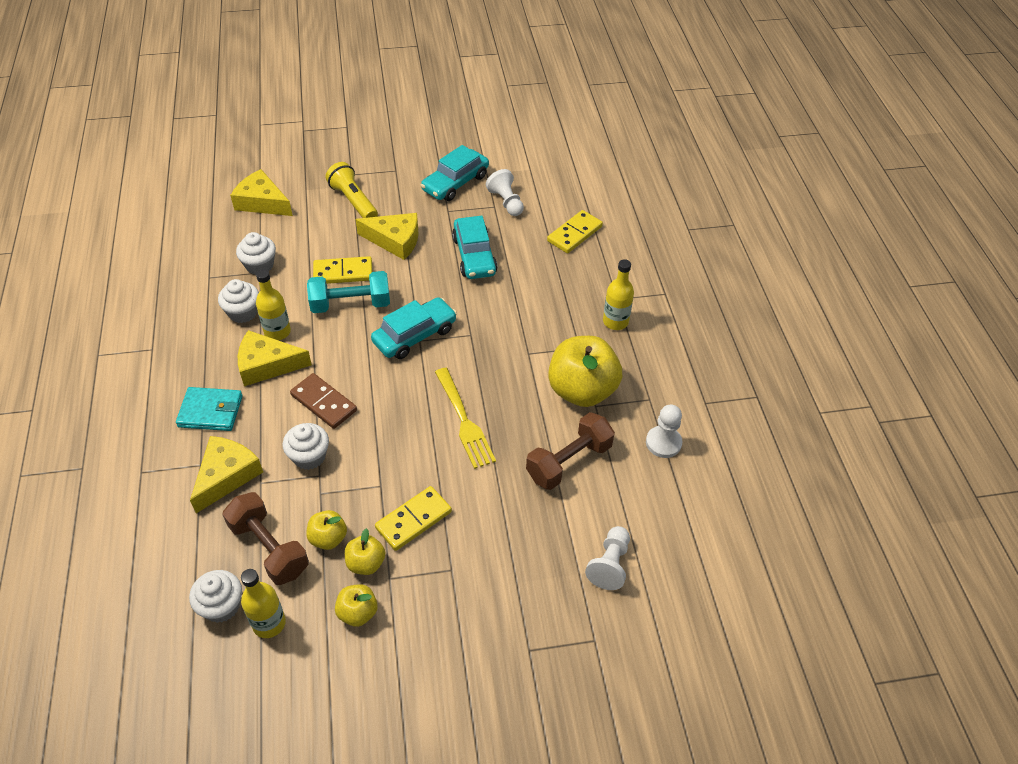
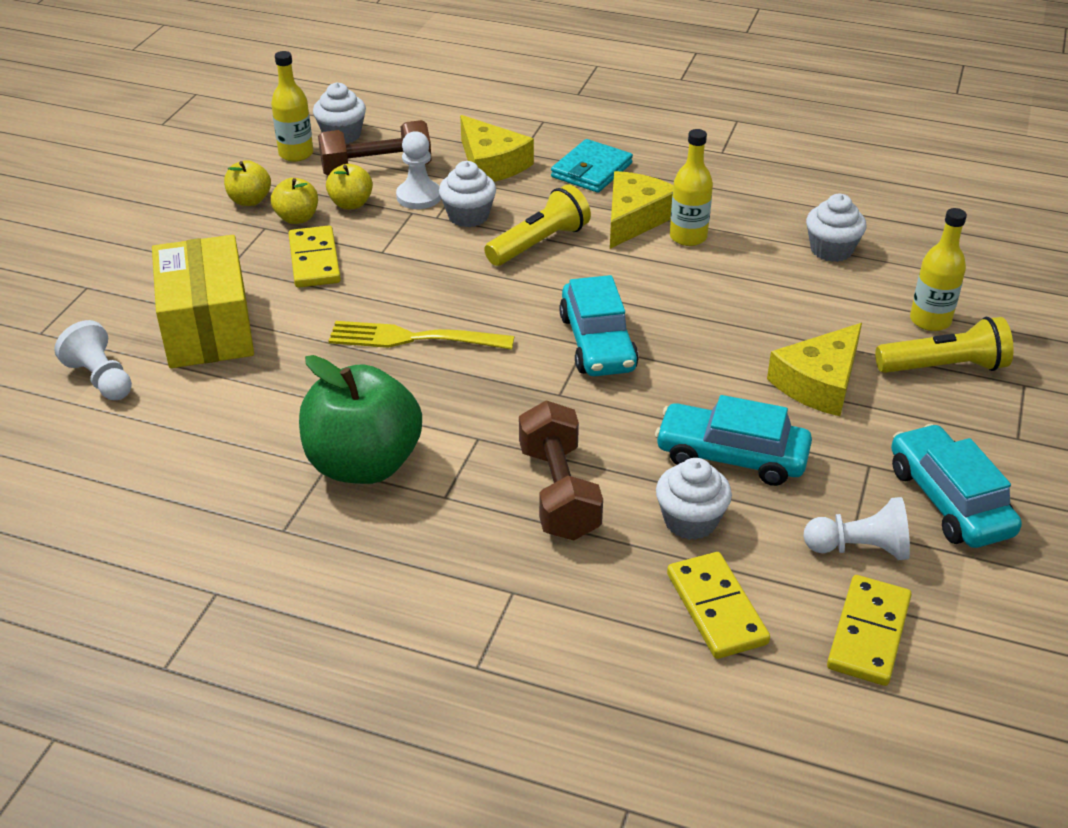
camera: 120 degrees right, 10 degrees down
(243, 312) = (743, 220): white cupcake -> white cupcake (690, 521)
(262, 202) = (980, 280): yellow cheese -> none
(324, 403) = (539, 243): brown domino -> yellow flashlight
(343, 273) = (772, 314): yellow domino -> yellow domino (868, 633)
(351, 304) = (700, 305): turquoise dumbbell -> none
(523, 537) = (208, 328): none -> yellow box
(569, 461) = (265, 403): brown dumbbell -> brown dumbbell (559, 492)
(582, 390) = (364, 464): yellow apple -> green apple
(615, 321) = (463, 564): yellow bottle -> yellow bottle (930, 320)
(663, 443) = (200, 507): white pawn -> white pawn (419, 197)

